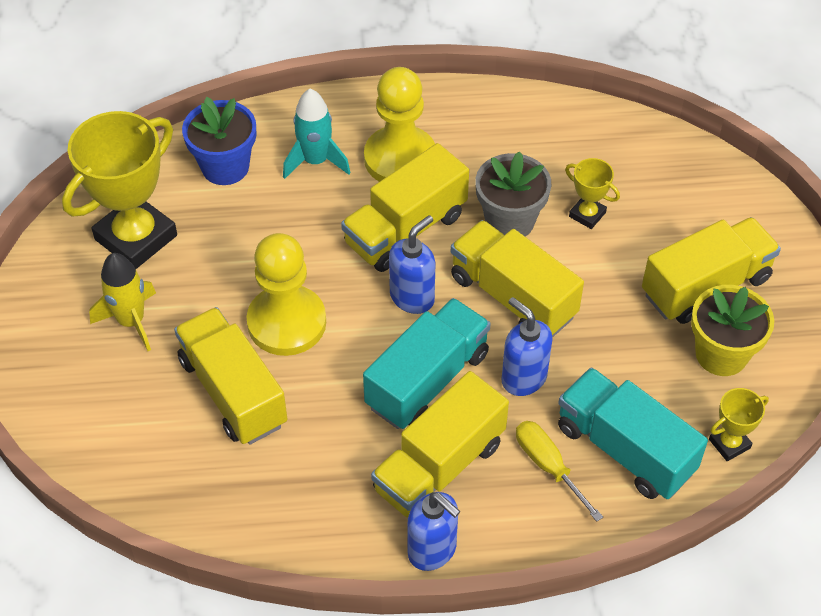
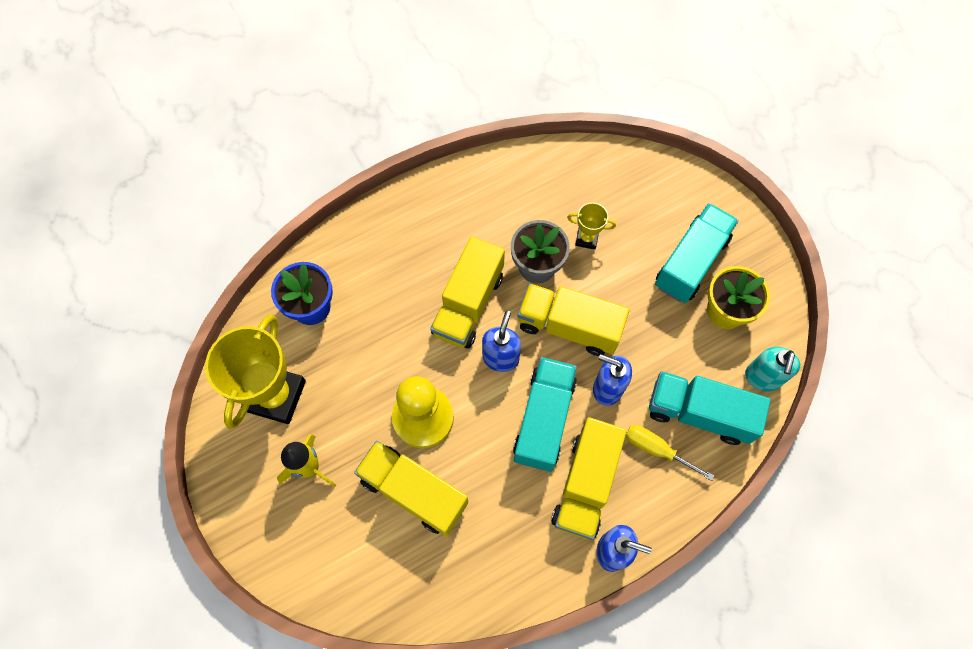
camera: 25 degrees left, 15 degrees up
(315, 161) = (375, 274): turquoise rocket -> none
(400, 159) = (435, 247): yellow pawn -> none
(705, 286) = (691, 262): yellow truck -> turquoise truck
(729, 443) = (762, 378): yellow trophy -> turquoise soap dispenser

